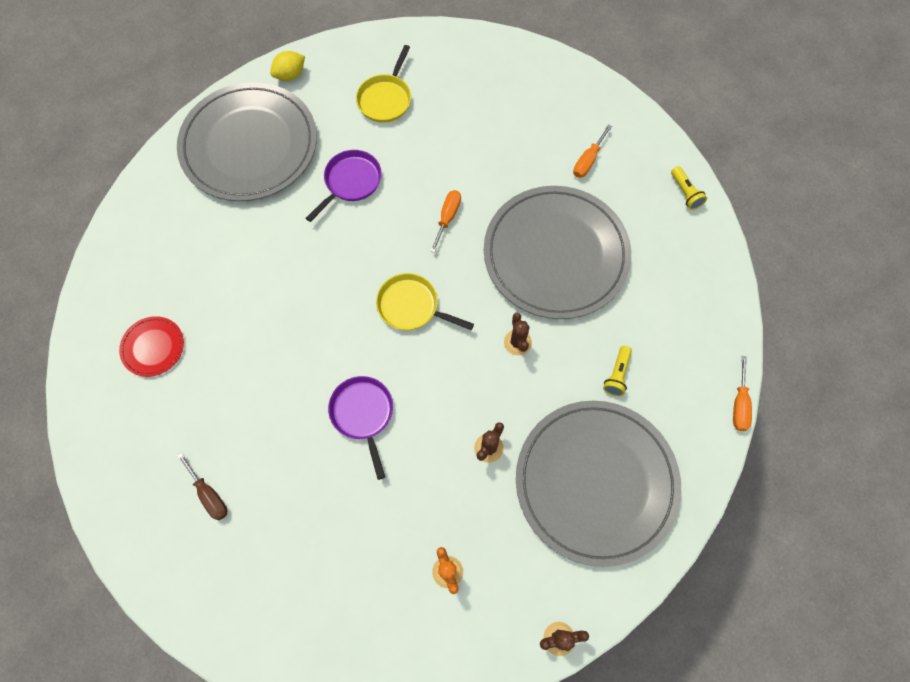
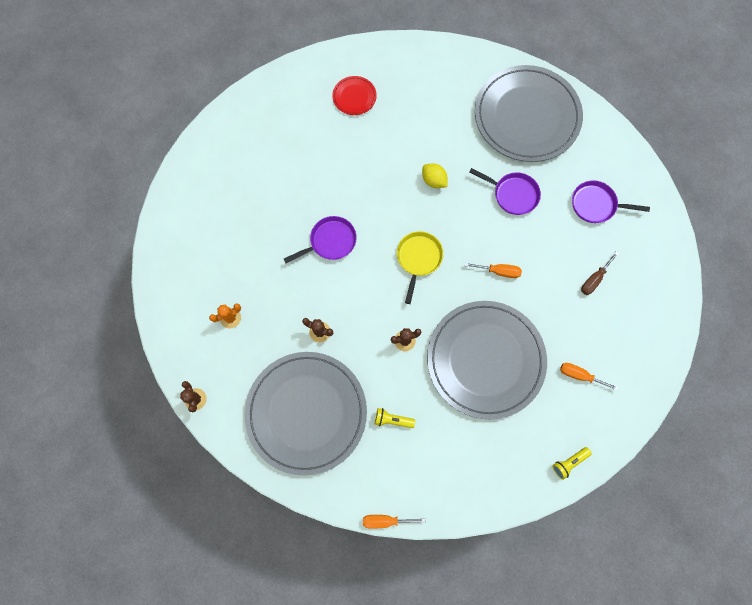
camera: 80 degrees right, 5 degrees up
(209, 495) = (260, 158): brown screwdriver -> brown screwdriver (594, 279)
(290, 75) = (598, 129): yellow lemon -> yellow lemon (434, 181)
(386, 99) = (596, 205): yellow pan -> purple pan

